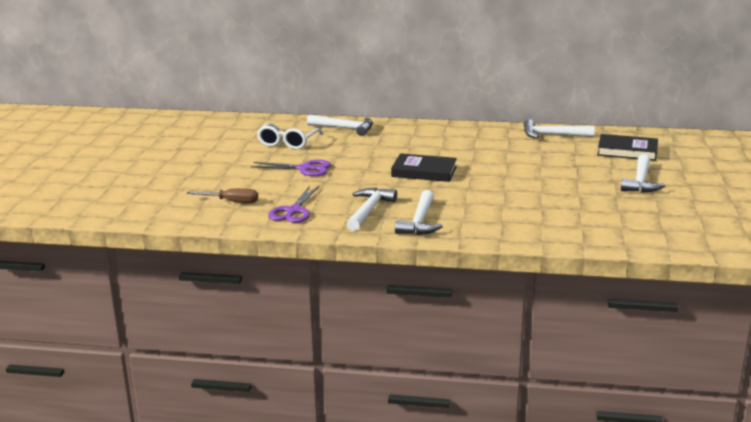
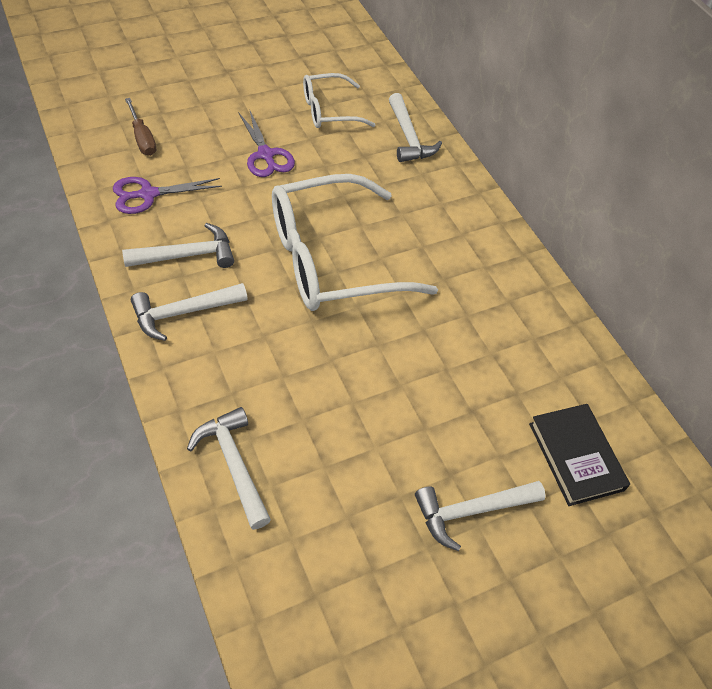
camera: 50 degrees right, 30 degrees up
(424, 172) = (332, 259): black book -> white glasses
(552, 135) = (560, 345): white hammer -> white hammer (234, 464)

